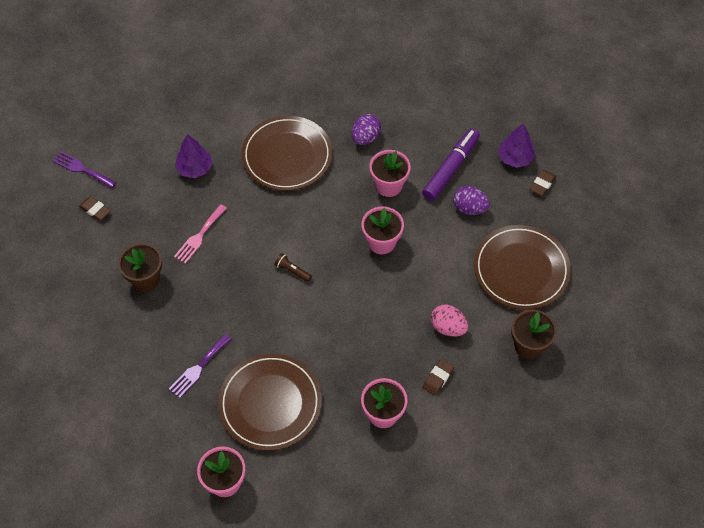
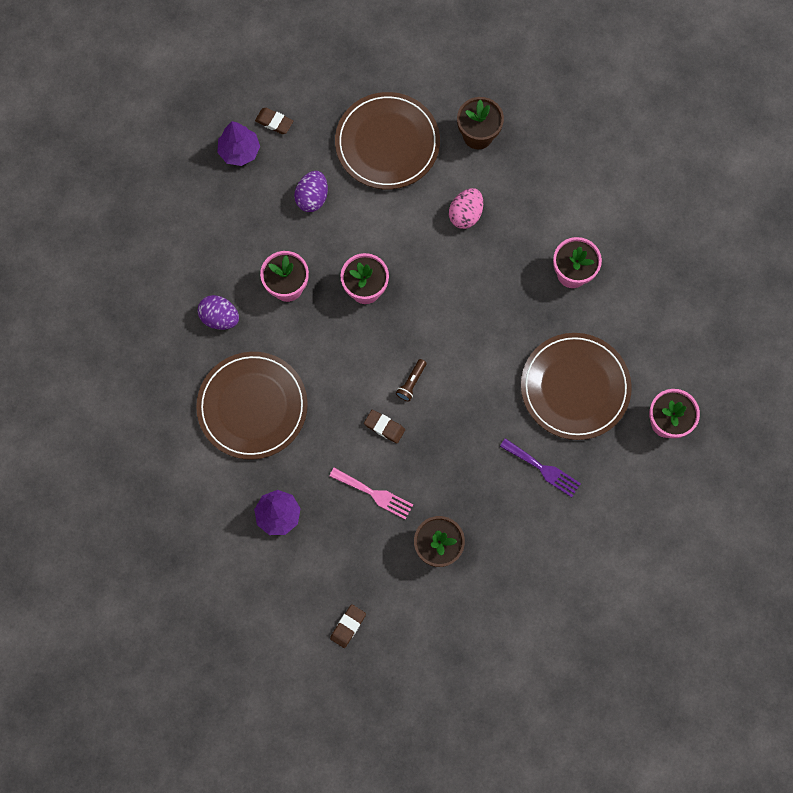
camera: 95 degrees left, 15 degrees up
(82, 169) = (288, 656): purple fork -> none
(438, 378) = (525, 222): brown eraser -> brown eraser (384, 427)
(451, 168) = (258, 220): purple marker -> none

